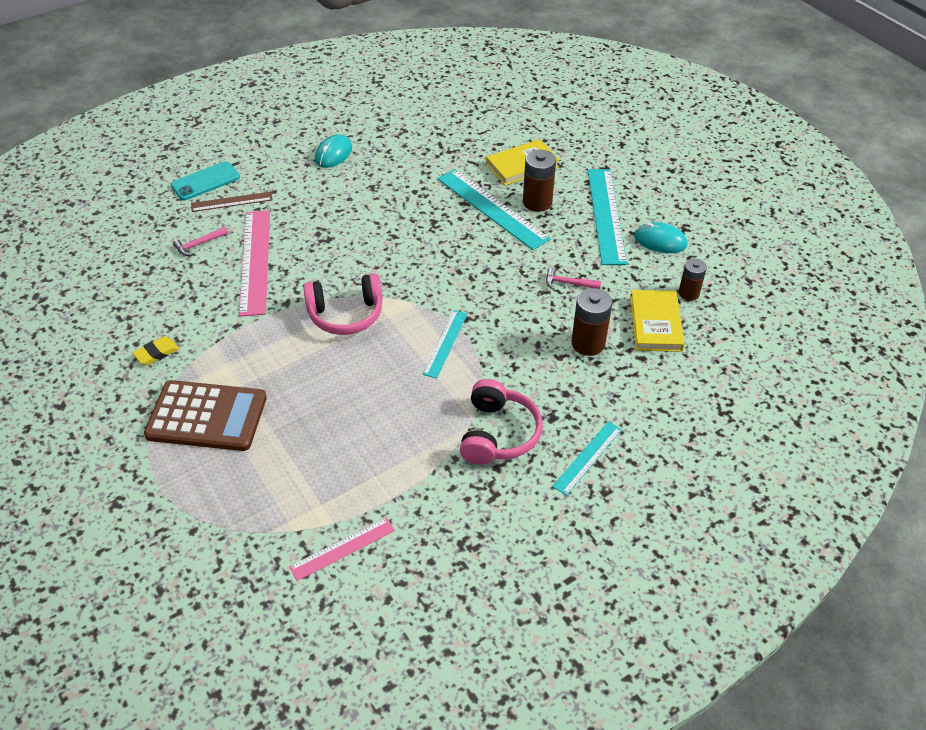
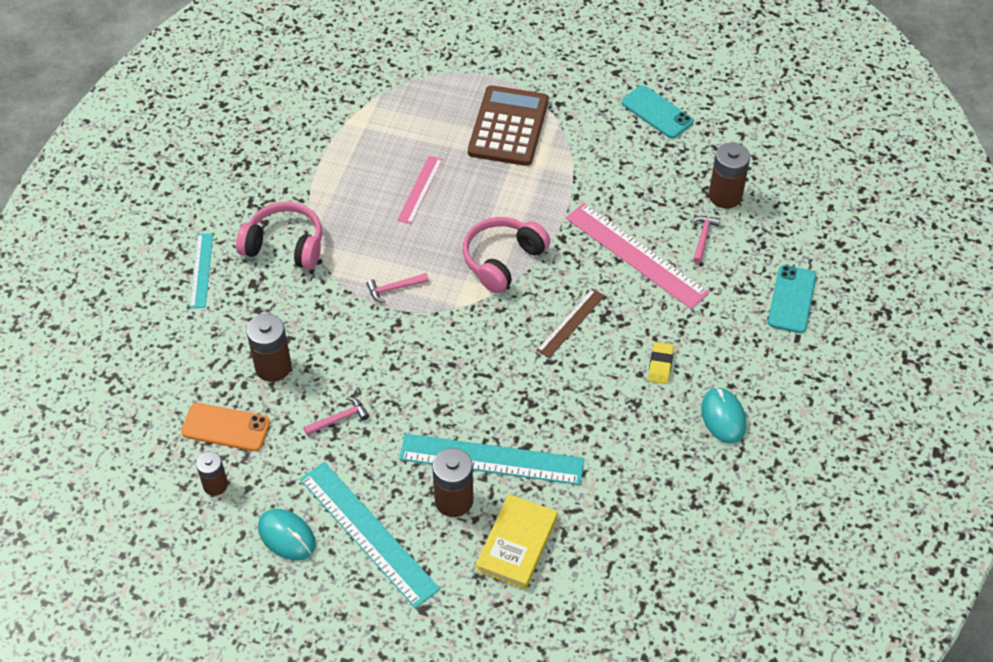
camera: 140 degrees right, 5 degrees up
(87, 348) = (657, 112): none -> turquoise phone
(143, 259) = (725, 196): none -> brown battery
(156, 353) = (604, 140): yellow eraser -> yellow eraser (660, 365)
(207, 416) = (508, 127): brown calculator -> brown calculator turned 135 degrees clockwise
(231, 202) = (737, 295): brown ruler -> brown ruler (570, 323)
(342, 548) = (322, 114): pink ruler -> pink ruler (420, 189)
(445, 343) = (394, 288): turquoise ruler -> pink hammer
(498, 433) = (285, 245): pink headphones -> pink headphones turned 135 degrees clockwise
(655, 324) = (226, 427): yellow book -> orange phone
(660, 241) = (286, 536): turquoise mouse -> turquoise mouse turned 60 degrees clockwise

